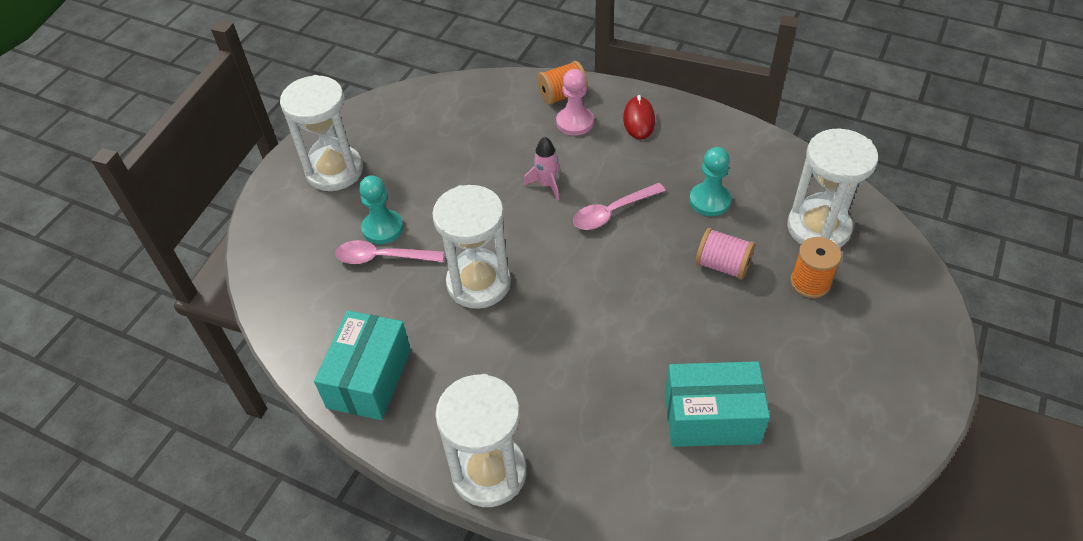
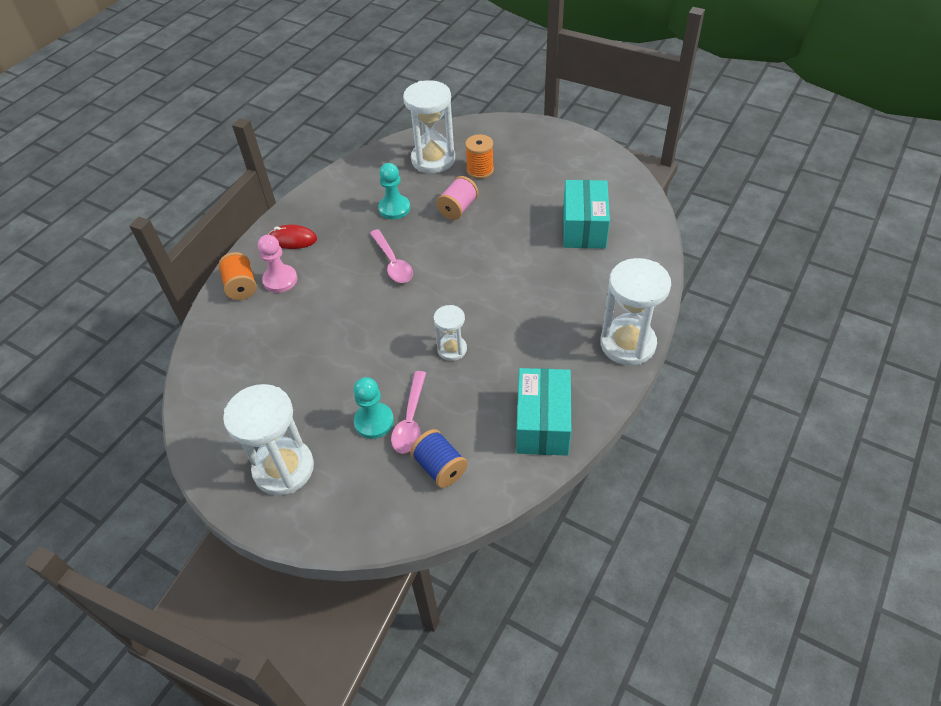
camera: 85 degrees left, 0 degrees up
(322, 289) = (440, 467): none -> blue spool
(369, 378) = (542, 423): turquoise box -> turquoise box turned 75 degrees clockwise
(478, 283) = (452, 349): white hourglass -> white hourglass, size x0.54
(547, 185) = (351, 302): pink rocket -> none

